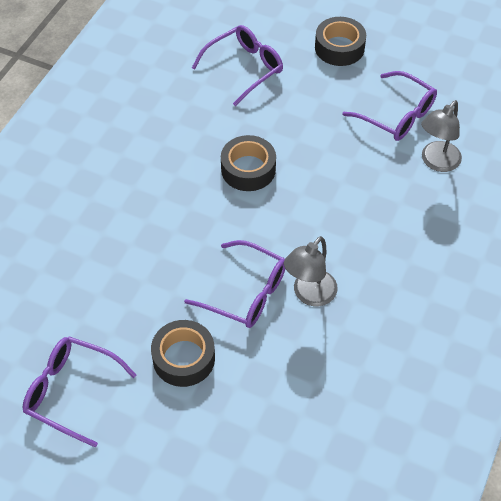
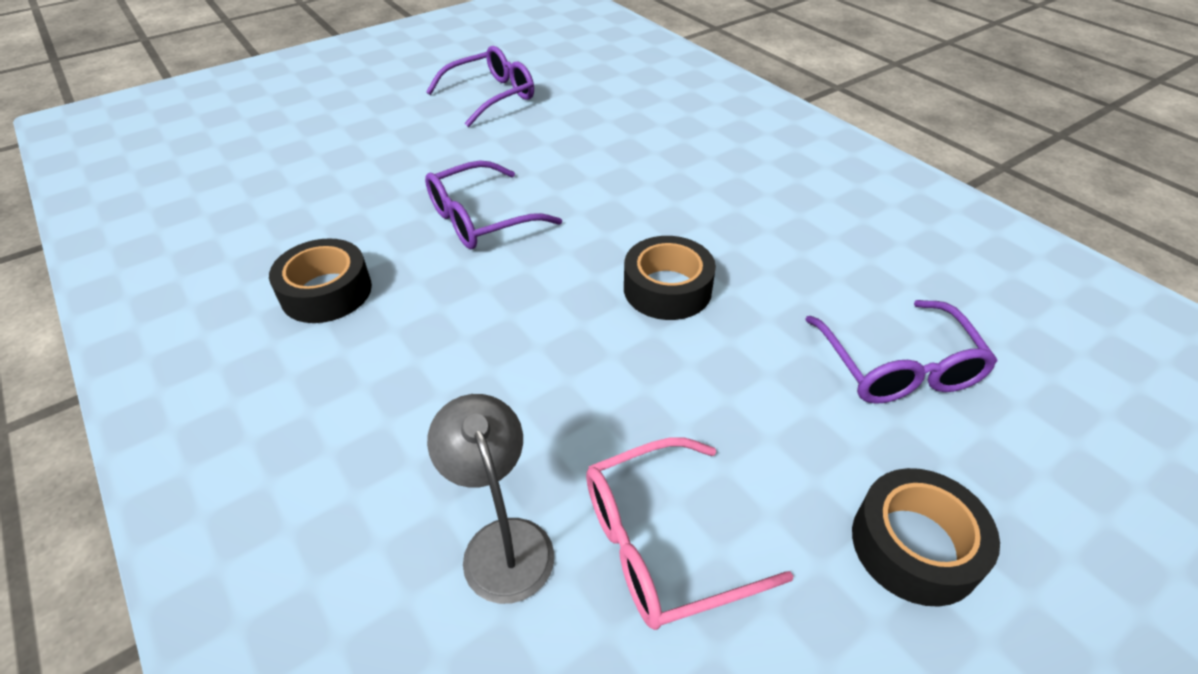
camera: 120 degrees right, 10 degrees down
(184, 358) = (453, 157): black tape -> black tape (326, 292)
(309, 295) = (424, 265): grey lamp -> none
(397, 115) = (662, 544): purple glasses -> pink glasses

